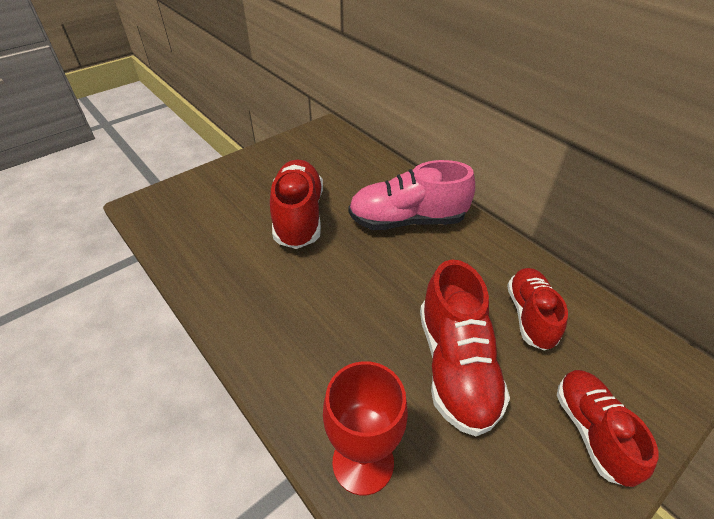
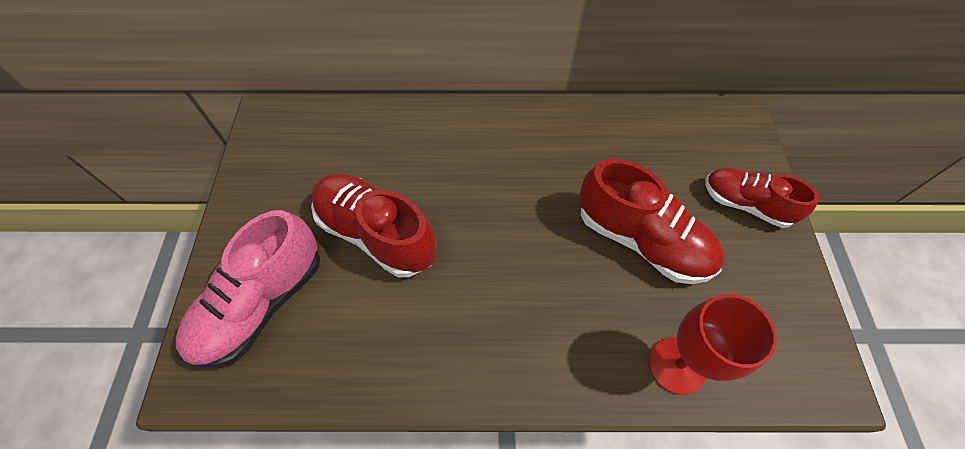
camera: 50 degrees left, 15 degrees up
(407, 220) = (468, 154): pink shoe -> pink shoe (262, 303)
(530, 316) = (635, 157): red shoe -> none

